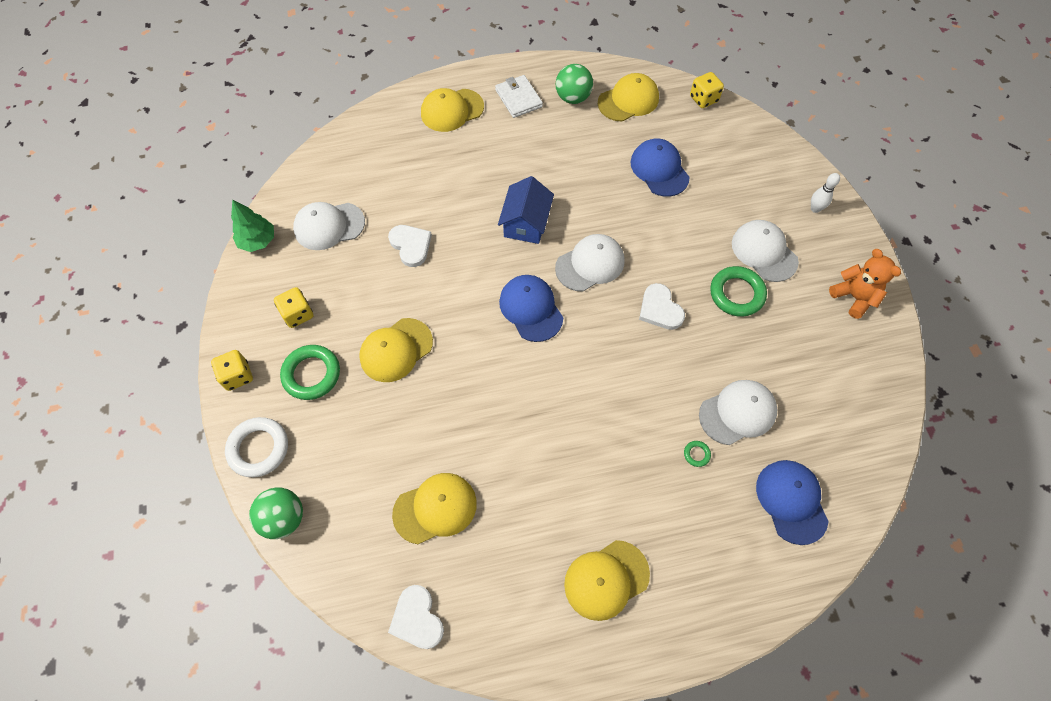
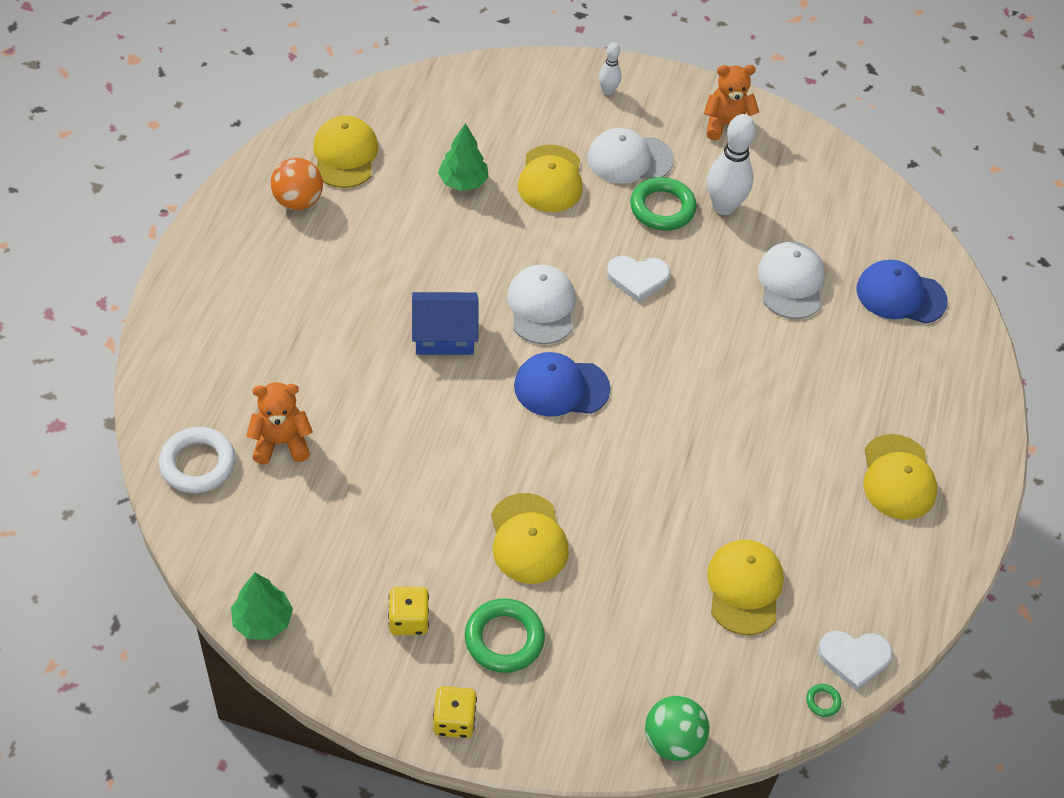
camera: 65 degrees left, 10 degrees down
(259, 448) = (569, 734): white ring -> white ring (198, 464)
(329, 226) = (299, 532): white cap -> none
(387, 184) = (281, 443): none -> orange teddy bear
(411, 246) = (393, 460): white heart -> none
(452, 110) = (217, 324): yellow cap -> yellow cap (550, 179)
(518, 98) = (255, 251): white wallet -> none
(526, 223) = (444, 335): blue house -> blue house turned 45 degrees counterclockwise
(573, 98) = (298, 201): green ball -> orange ball
(659, 169) = (463, 182): blue cap -> green tree
(696, 454) = (814, 338): green ring -> green ring (823, 701)
(703, 99) = (398, 92): yellow dice -> none
(772, 332) = (724, 207): none -> white bowling pin

